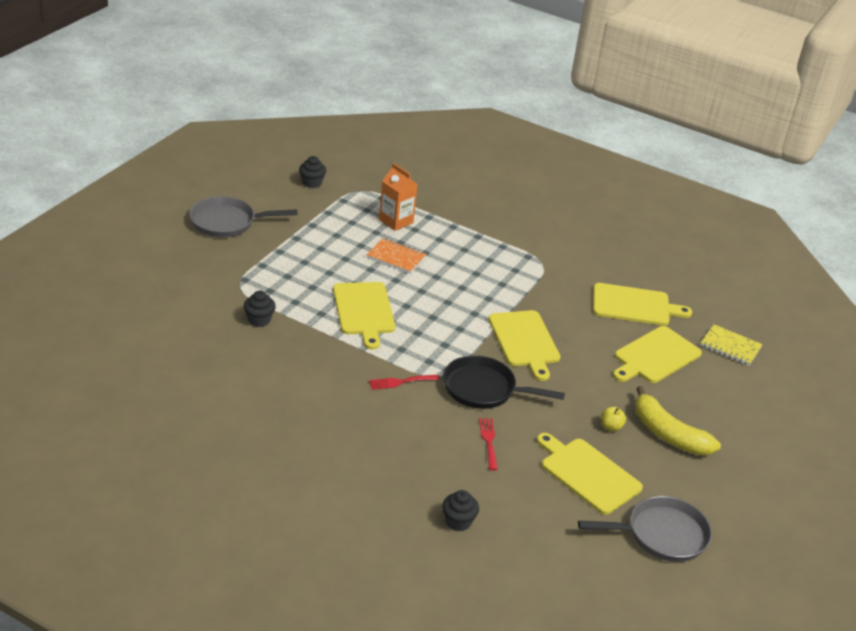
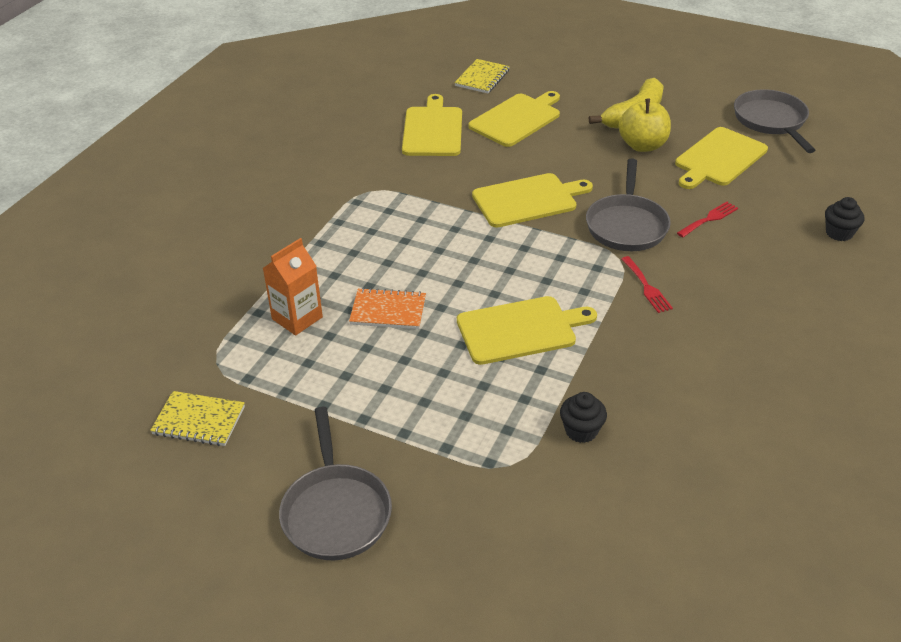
camera: 90 degrees left, 5 degrees up
(312, 183) = (199, 421): black cupcake -> yellow notebook
(396, 257) = (388, 311): orange notebook -> orange notebook turned 75 degrees clockwise
(484, 389) = (626, 225): black pan -> grey pan
(488, 441) = (709, 219): red fork -> red fork turned 150 degrees clockwise
(611, 427) = (642, 145): yellow apple -> yellow apple, size x2.01
(655, 356) = (517, 119): yellow cutting board -> yellow cutting board turned 90 degrees counterclockwise

